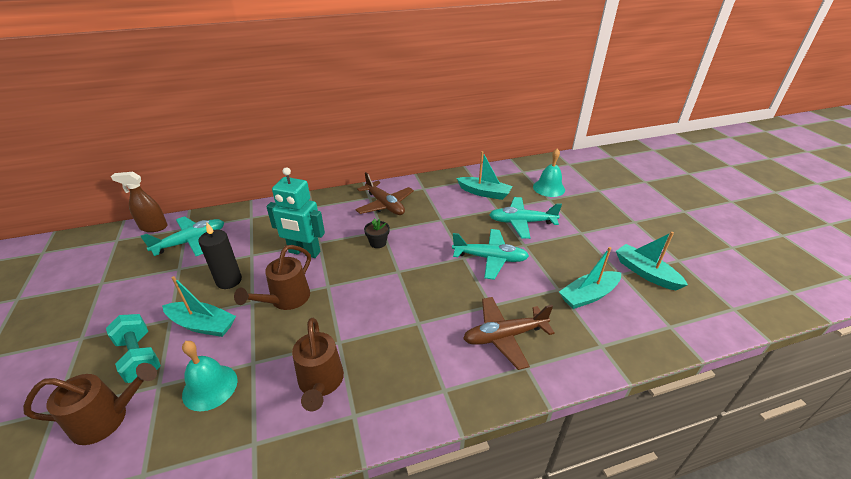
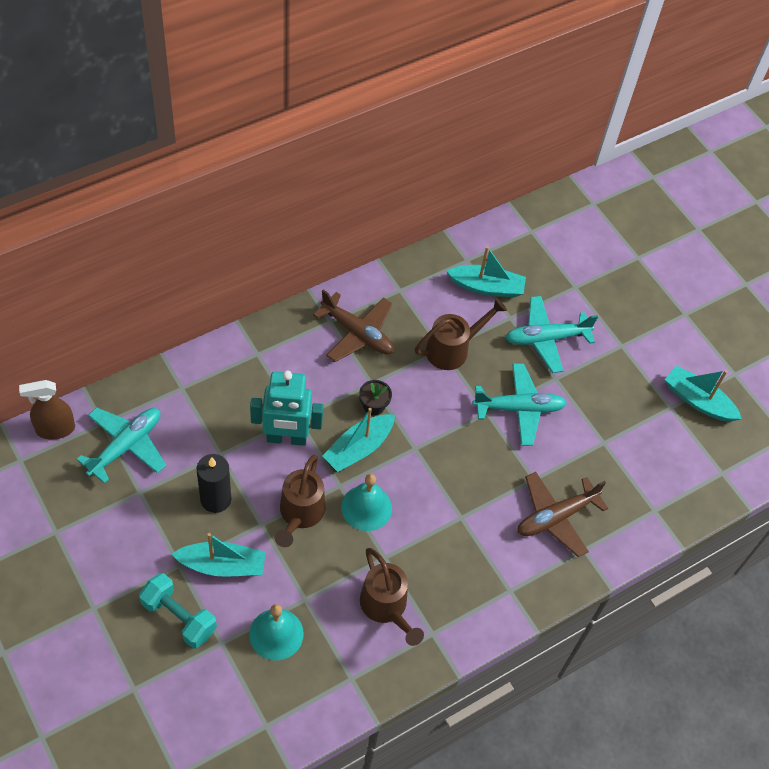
camera: 20 degrees left, 20 degrees up
(108, 418) = (195, 685): brown watering can -> brown watering can (453, 349)
(549, 188) = (572, 263): turquoise bell -> turquoise bell (366, 507)
(588, 295) = (637, 446): turquoise boat -> turquoise boat (358, 448)

